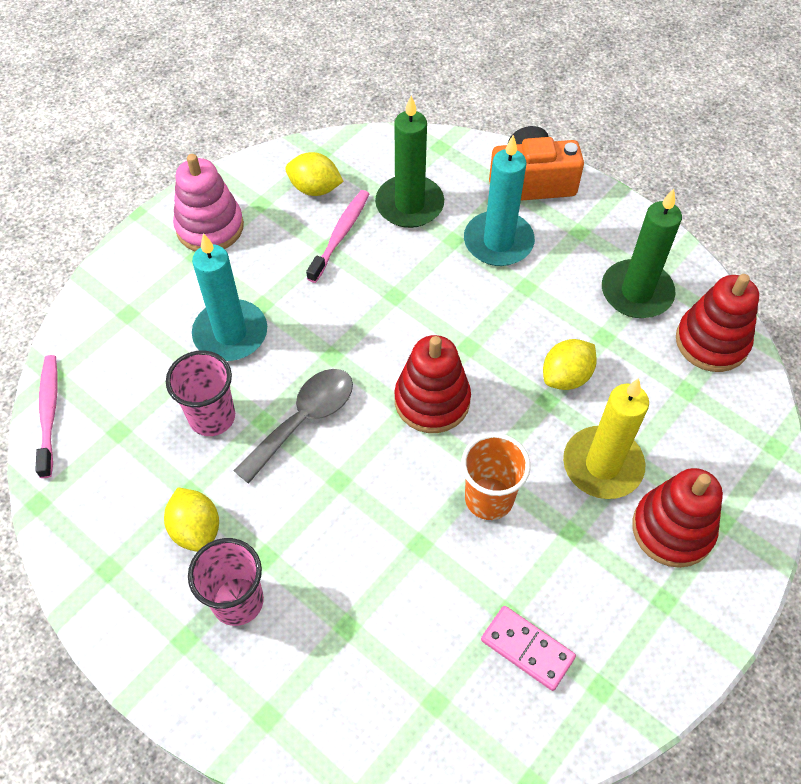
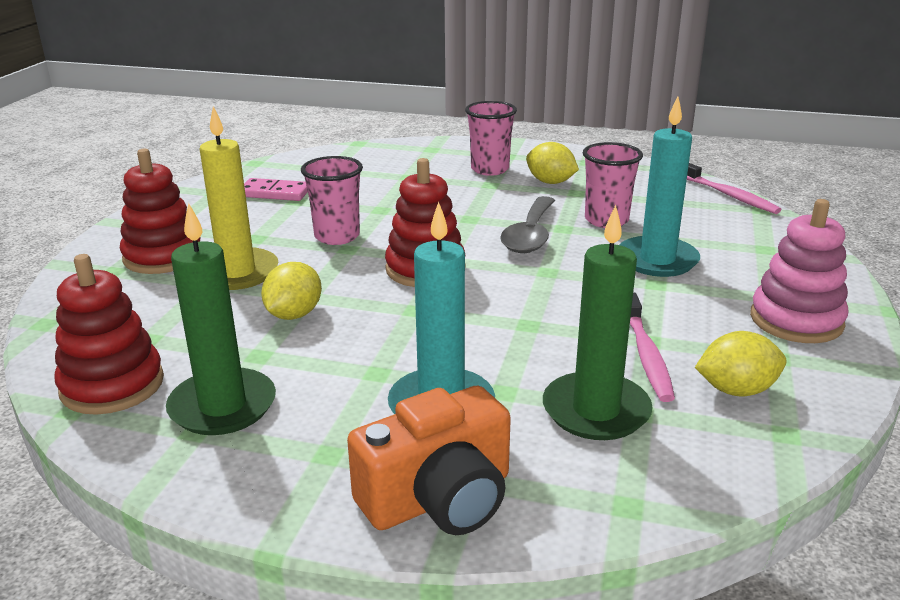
camera: 155 degrees right, 30 degrees down
(489, 498) = (337, 236): orange cup -> pink cup

